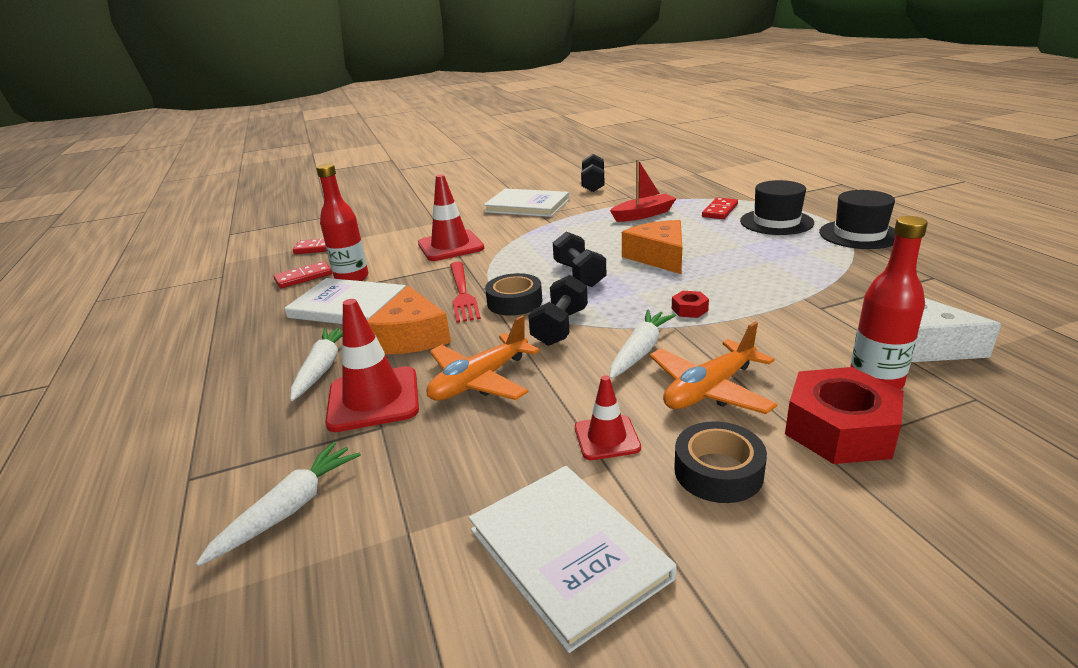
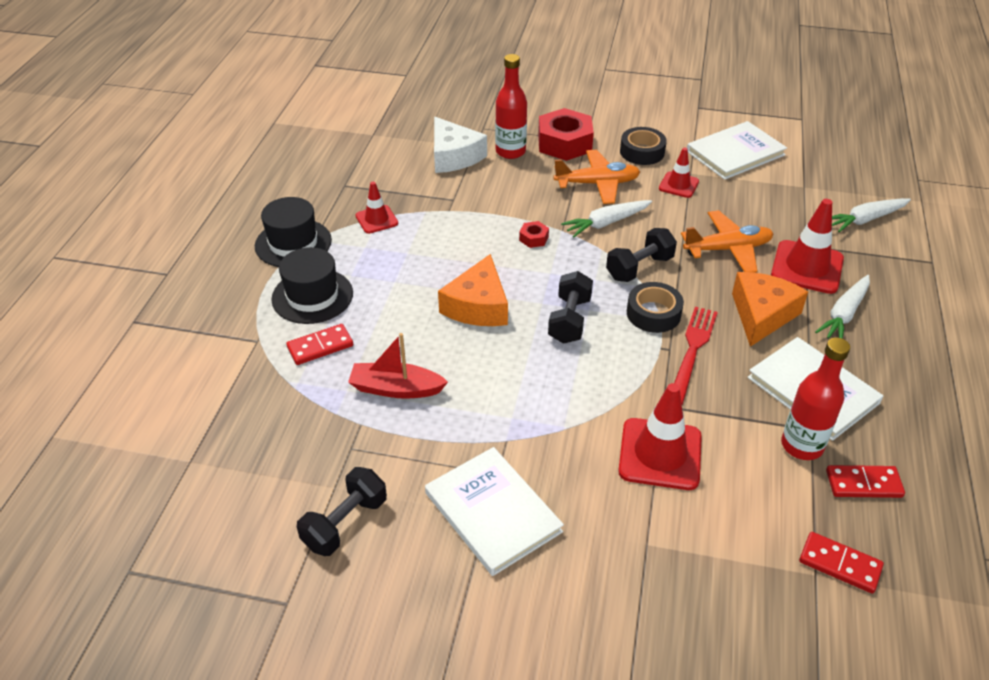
camera: 150 degrees left, 15 degrees up
(568, 553) = (735, 153): white book -> white book turned 60 degrees clockwise
(843, 268) = (376, 219): none -> red traffic cone

